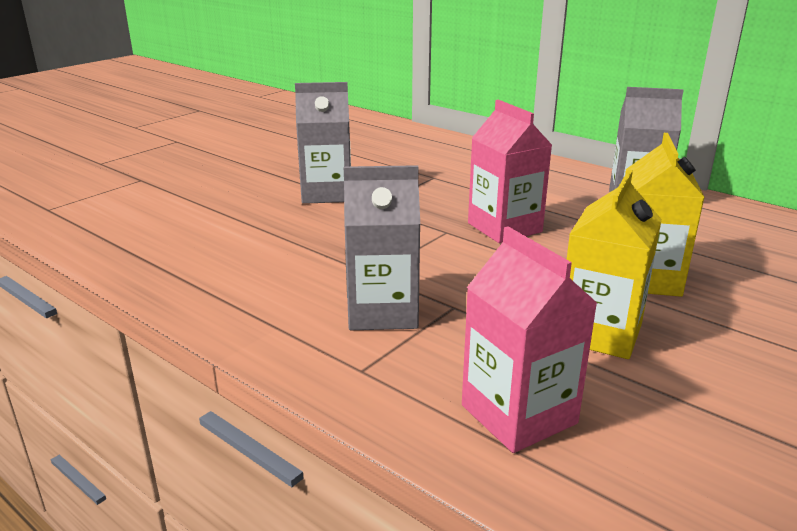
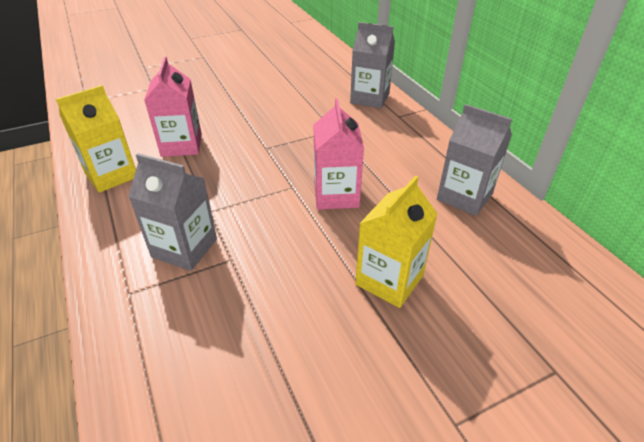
camera: 25 degrees right, 15 degrees up
(326, 193) = (249, 128): grey carton -> grey carton (370, 98)
(518, 414) = (180, 370): pink carton -> pink carton (181, 145)
(599, 333) = (303, 320): yellow carton -> yellow carton (111, 175)

